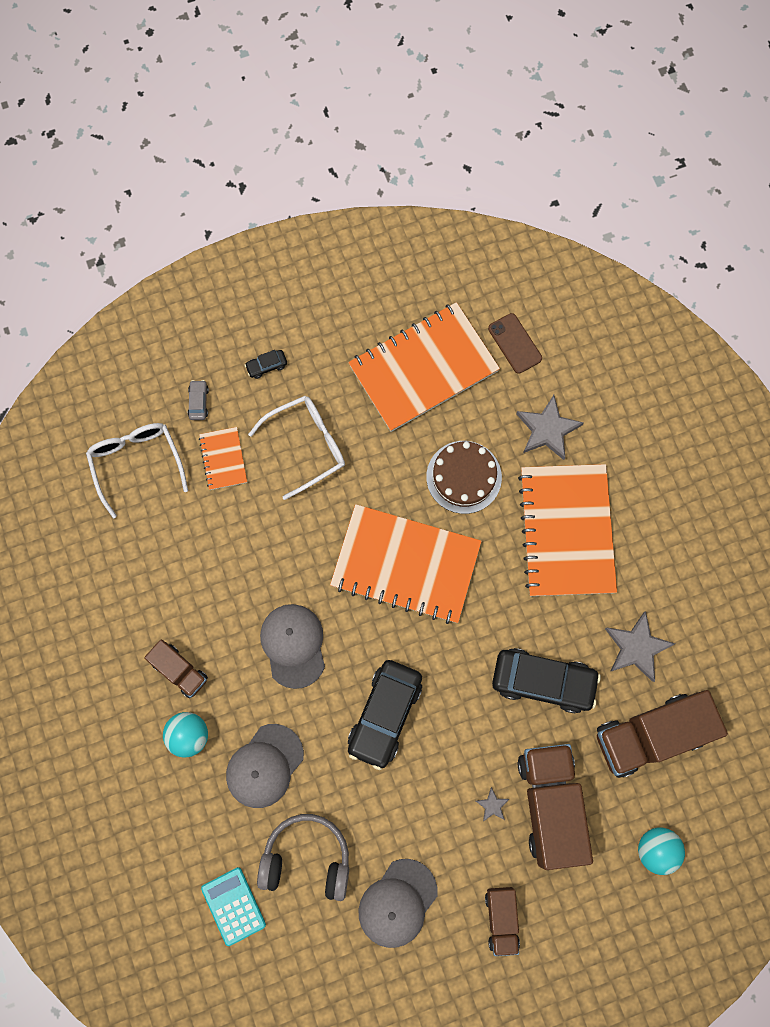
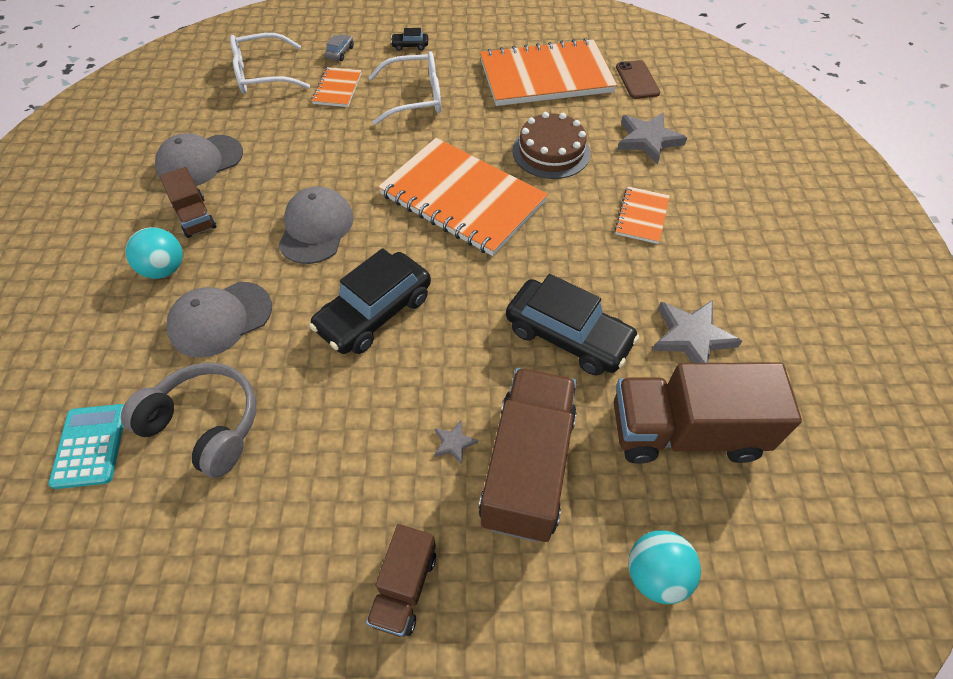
camera: 20 degrees right, 20 degrees down
(137, 464) = (263, 75): white glasses -> white glasses turned 105 degrees counterclockwise
(398, 903) = (281, 515): grey cap -> grey cap (200, 161)
(566, 531) = (642, 216): orange notebook -> orange notebook, size x0.46

